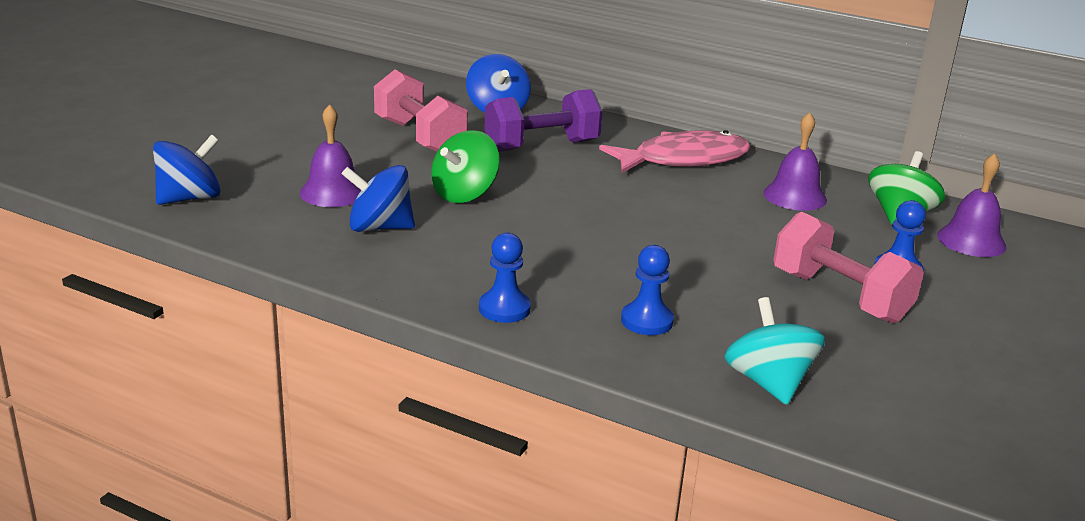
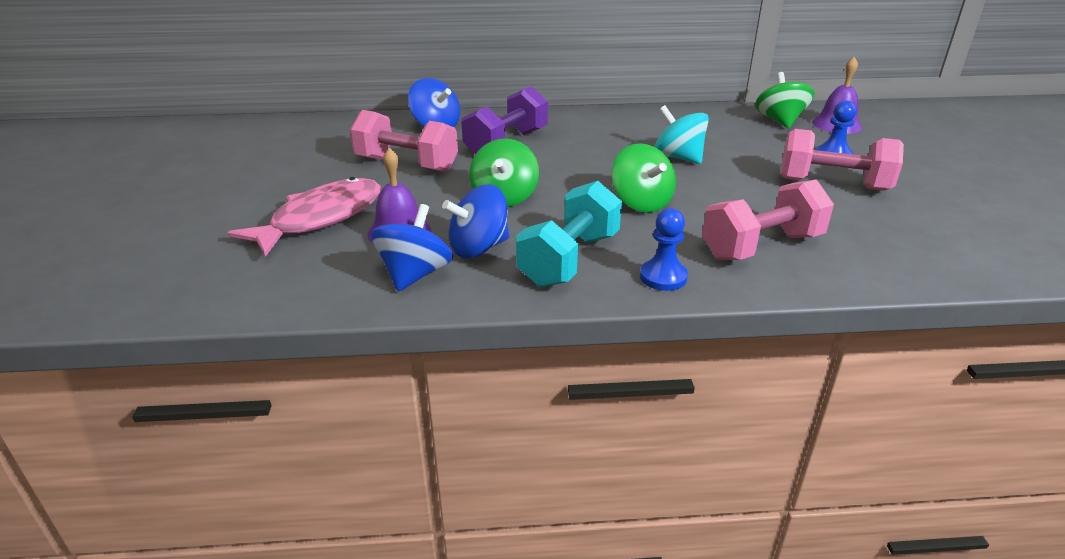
camera: 30 degrees left, 5 degrees up
(189, 198) = (275, 284): blue spinning top -> blue spinning top (415, 275)
(442, 264) = (569, 260): none -> turquoise dumbbell
(589, 242) = (641, 203): none -> green spinning top
(647, 321) = (761, 246): blue pawn -> pink dumbbell
(683, 160) = (611, 124): pink fish -> pink fish (321, 218)
(768, 382) = (891, 259): turquoise spinning top -> turquoise spinning top (678, 158)
(795, 196) = (709, 128): purple bell -> none

